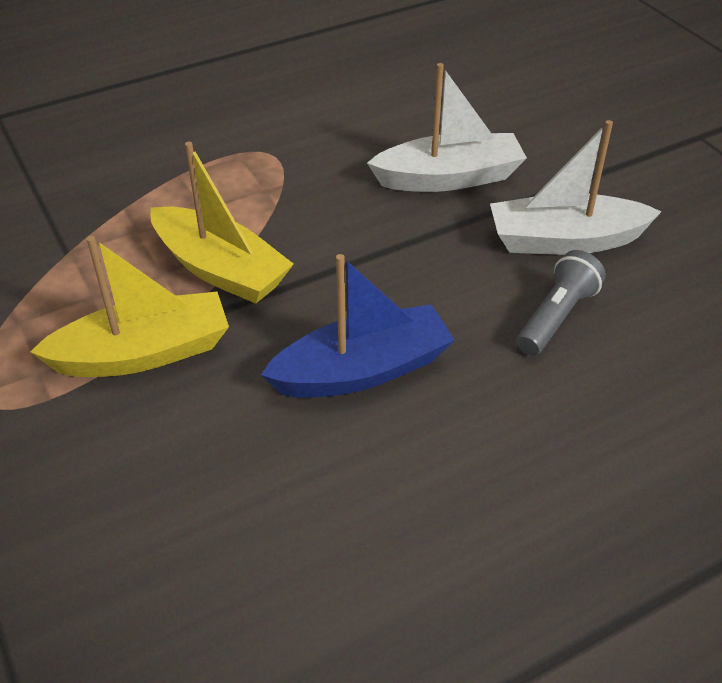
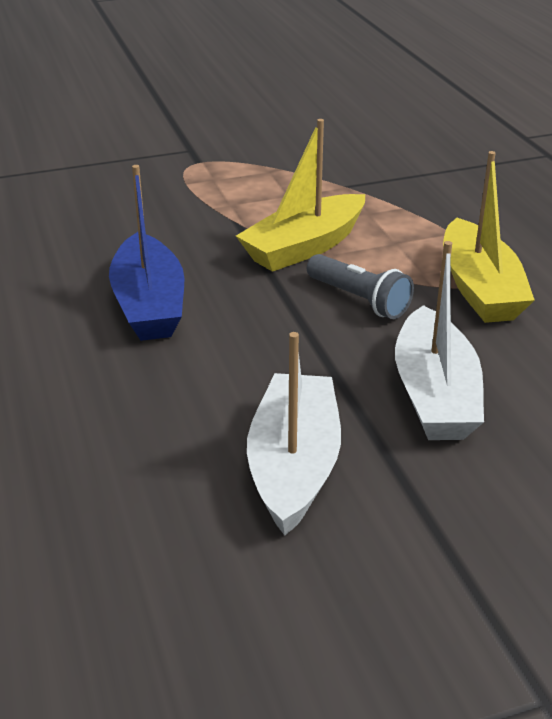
camera: 100 degrees right, 10 degrees down
(143, 353) = (215, 214): yellow boat -> yellow boat (479, 288)
(556, 316) = (167, 430): grey flashlight -> grey flashlight (359, 300)

